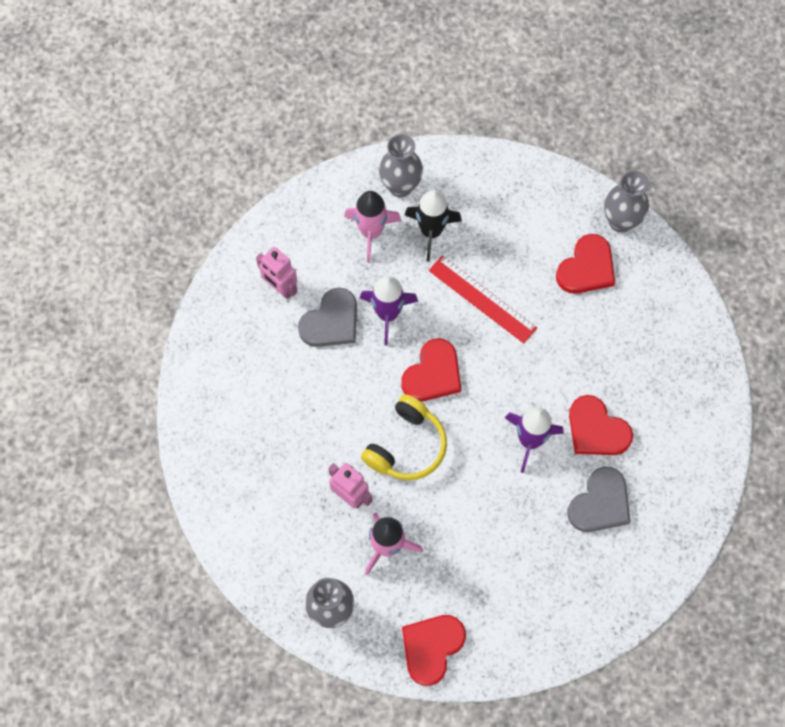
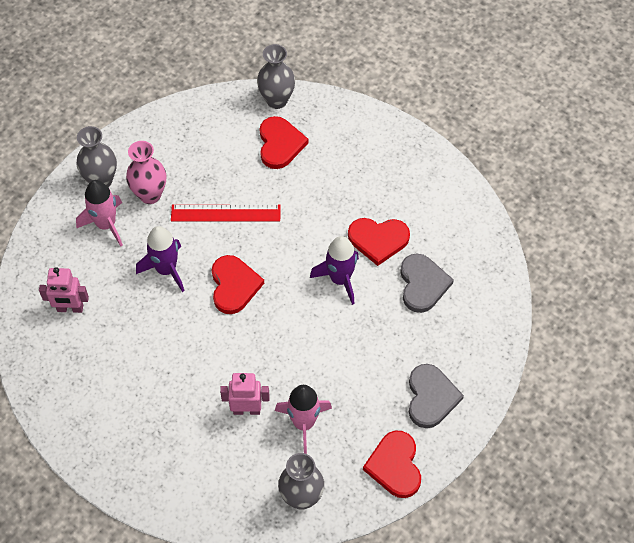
camera: 40 degrees left, 10 degrees down
(331, 321) = (129, 304): grey heart -> grey heart (431, 397)
(406, 446) = (258, 346): yellow headphones -> none
(431, 231) = (150, 195): black rocket -> pink vase

